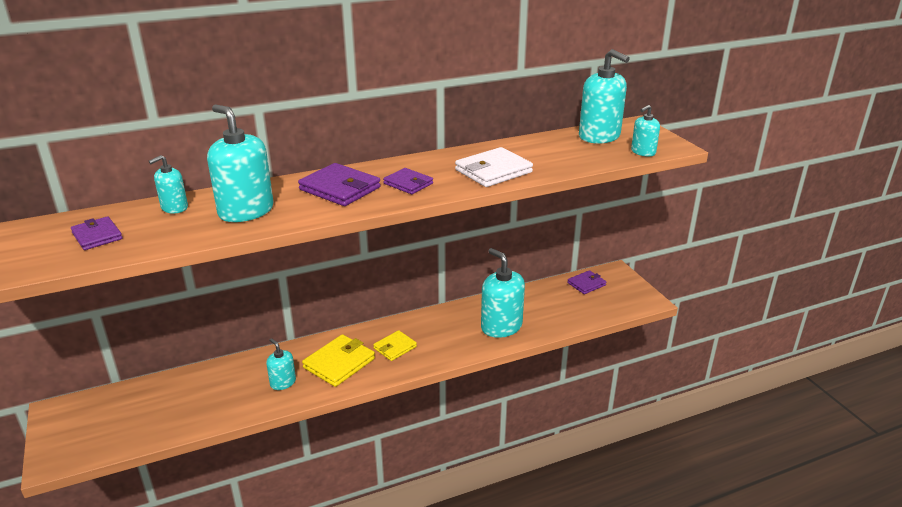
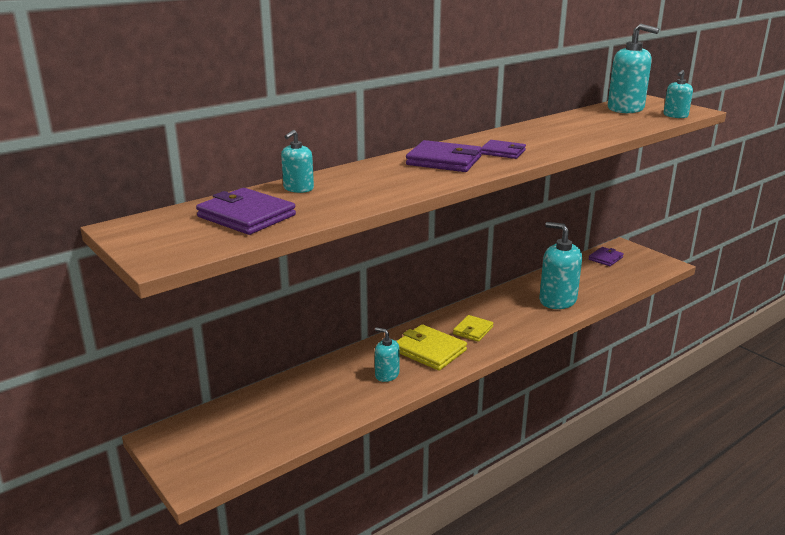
camera: 15 degrees left, 5 degrees down
(97, 236) = (246, 216): purple wallet -> purple wallet, size x1.61
(246, 211) = (375, 184): turquoise soap dispenser -> none
(339, 363) = (429, 350): yellow wallet -> yellow wallet turned 75 degrees counterclockwise
(493, 171) = (567, 137): white wallet -> none

